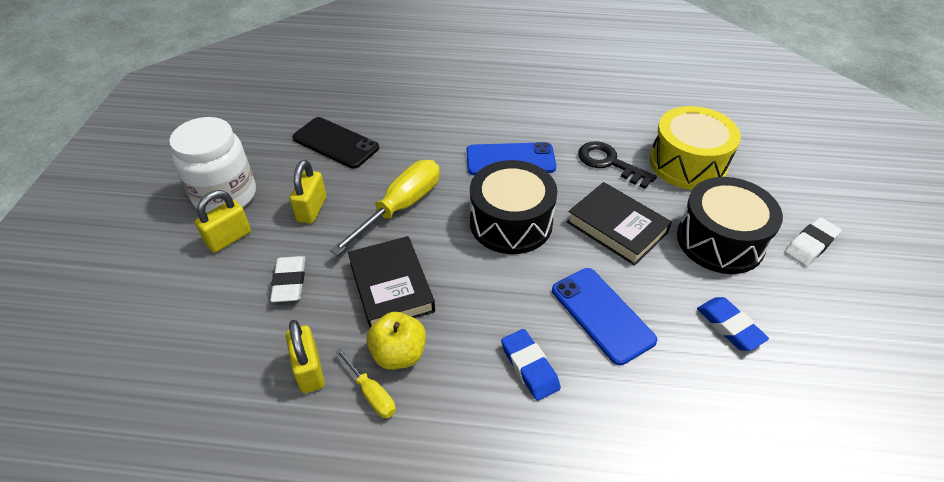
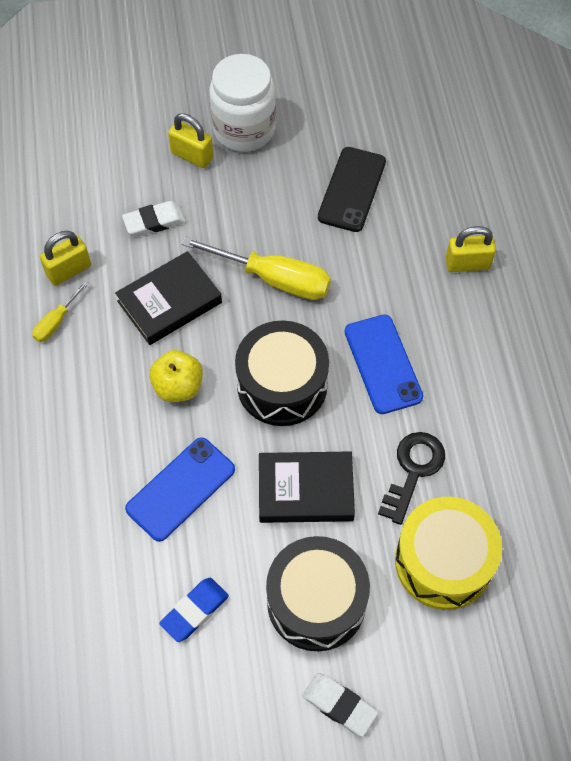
camera: 75 degrees right, 15 degrees up
(312, 209) = (248, 205): yellow padlock -> yellow padlock (467, 264)
(398, 354) = (98, 330): yellow apple -> yellow apple (178, 386)
(529, 367) = (107, 435): blue eraser -> none
(617, 227) = (305, 490): black book -> black book turned 60 degrees clockwise

